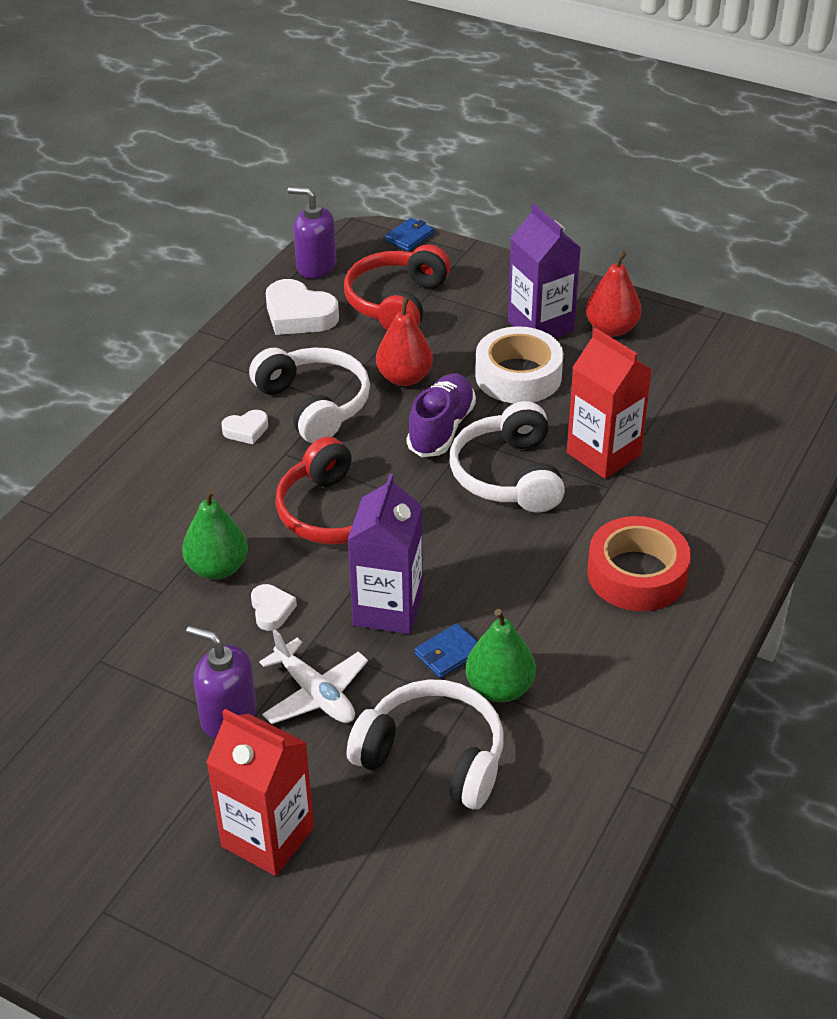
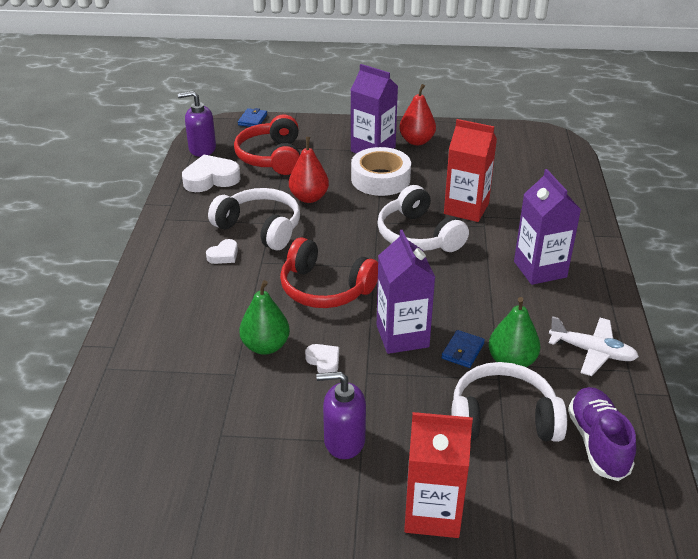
camera: 25 degrees left, 5 degrees down
(299, 315) = (211, 179): white heart -> white heart turned 150 degrees clockwise
(315, 694) = (394, 405): white plane -> white plane (592, 352)
(441, 428) = (355, 220): purple shoe -> purple shoe (597, 443)
(637, 574) = (540, 269): red tape -> purple carton

